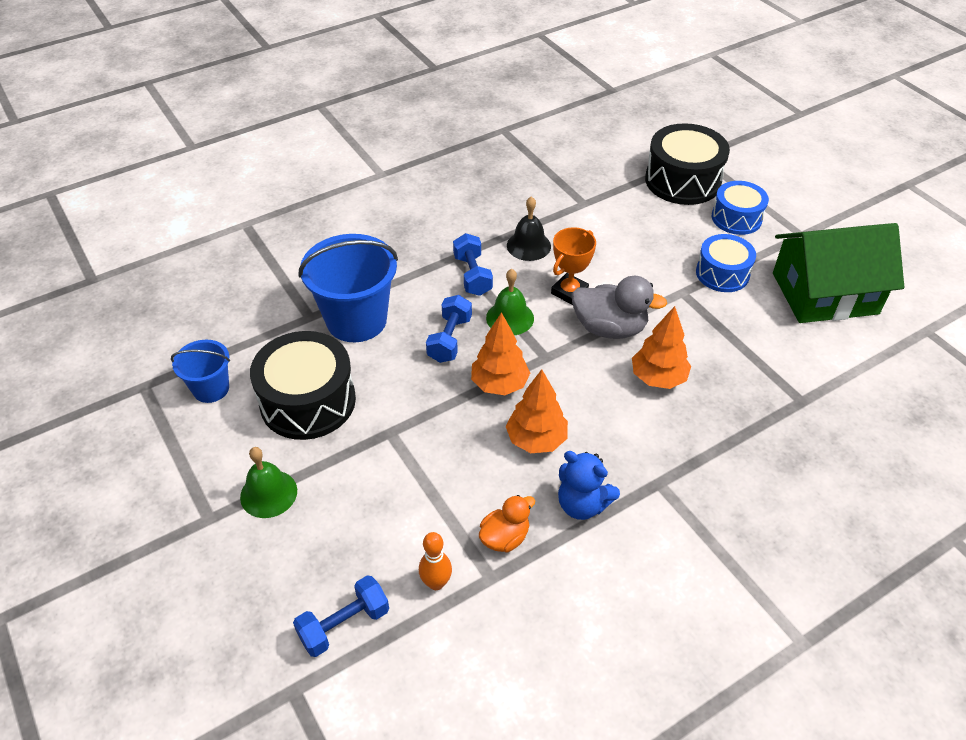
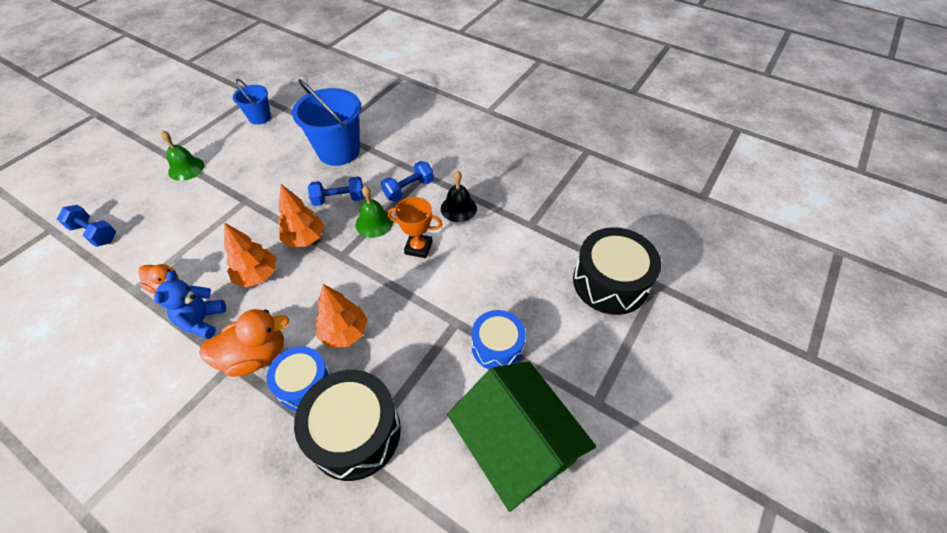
camera: 65 degrees right, 5 degrees up
(308, 401) = (261, 157): black drum -> black drum (355, 432)
(436, 583) = (127, 264): orange bowling pin -> none
(609, 328) = (389, 284): grey duck -> none
(657, 459) = (255, 356): none -> orange duck
(736, 218) = (584, 338): blue drum -> blue drum (304, 384)

